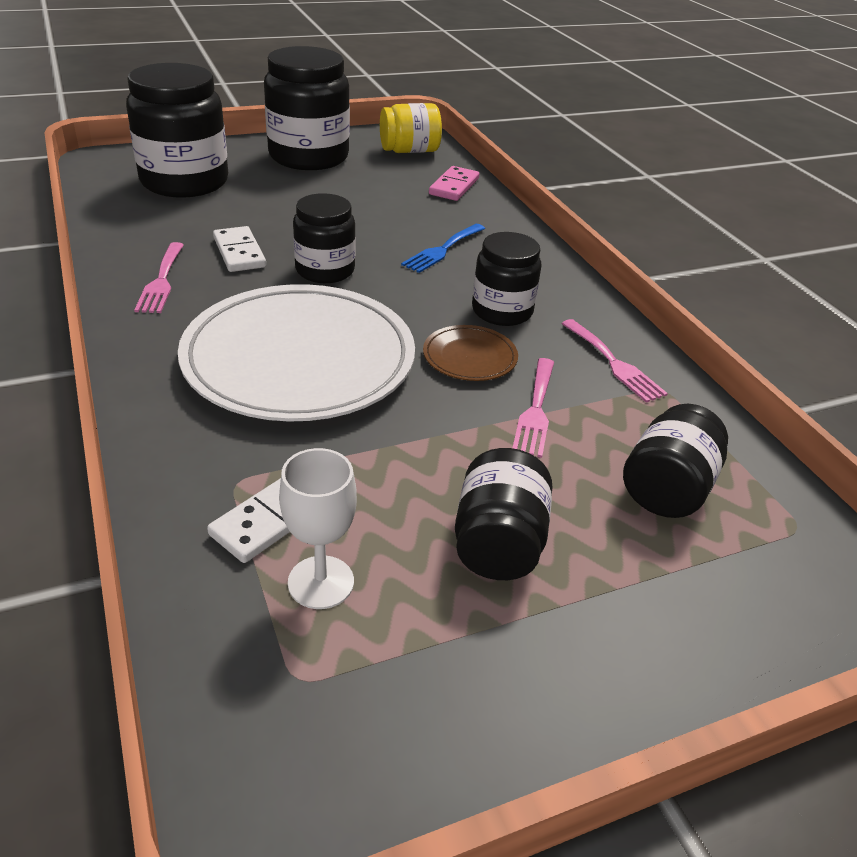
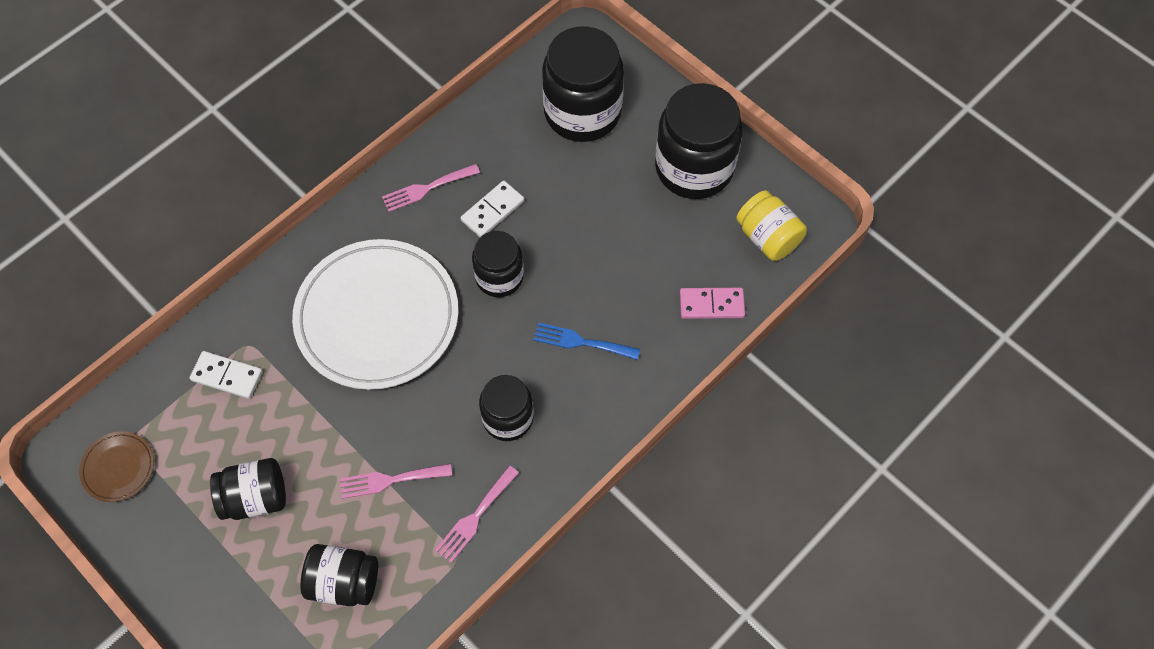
camera: 70 degrees right, 25 degrees up
(321, 582) = (193, 421): white goblet -> none
(469, 357) = (433, 418): brown plate -> brown plate (118, 468)

